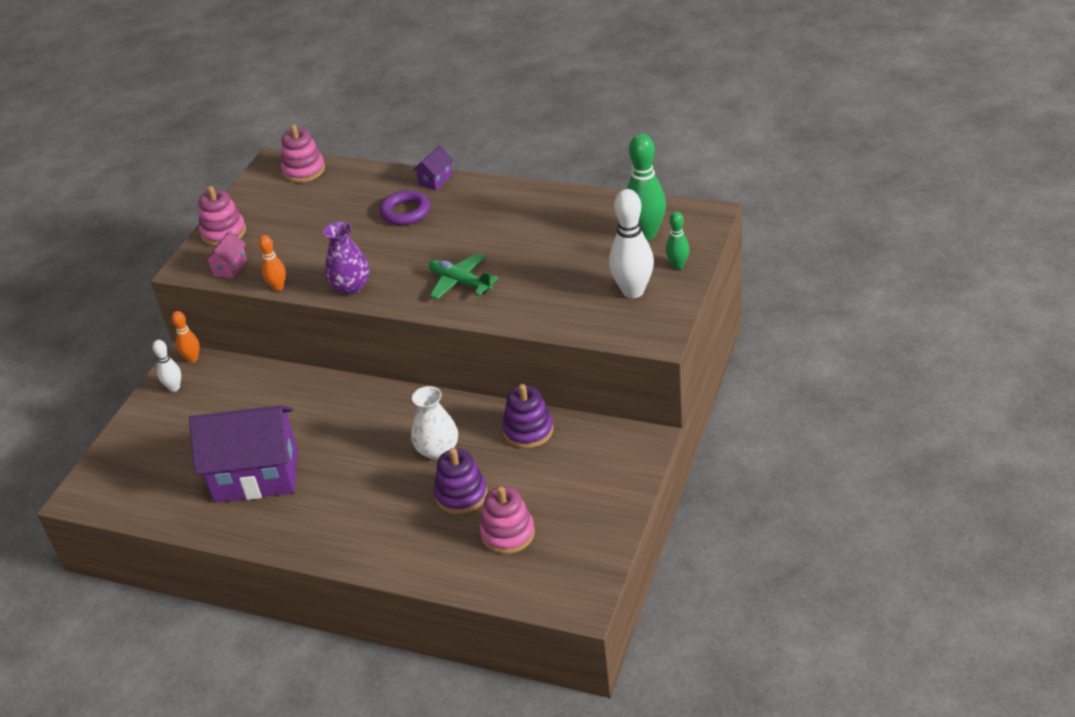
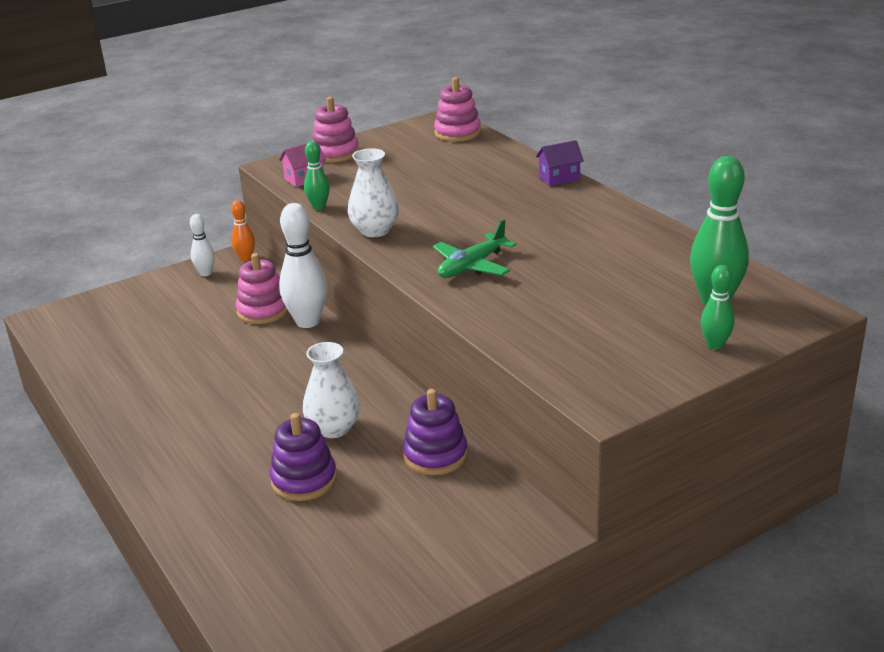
camera: 35 degrees right, 10 degrees down
(256, 476) = (171, 370): purple house -> none
(278, 287) = (319, 207): orange bowling pin -> green bowling pin
(351, 287) = (375, 230): purple vase -> white vase
(405, 212) = (499, 193): purple ring -> none
(460, 282) = (471, 266): green plane -> green plane turned 120 degrees counterclockwise
(508, 533) = (299, 542): pink stacking toy -> pink stacking toy (263, 311)
(633, 291) = (633, 347): white bowling pin -> white bowling pin (307, 322)

